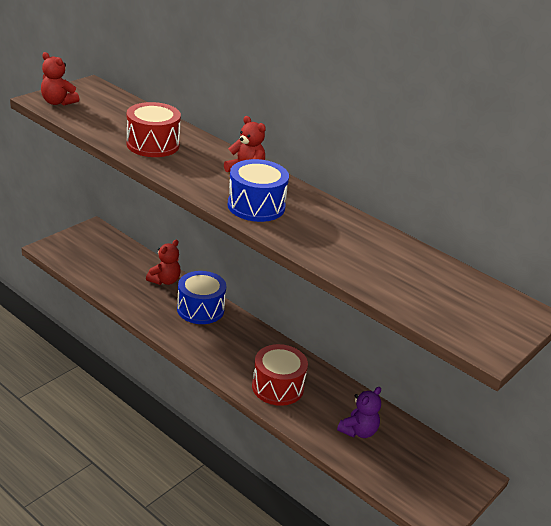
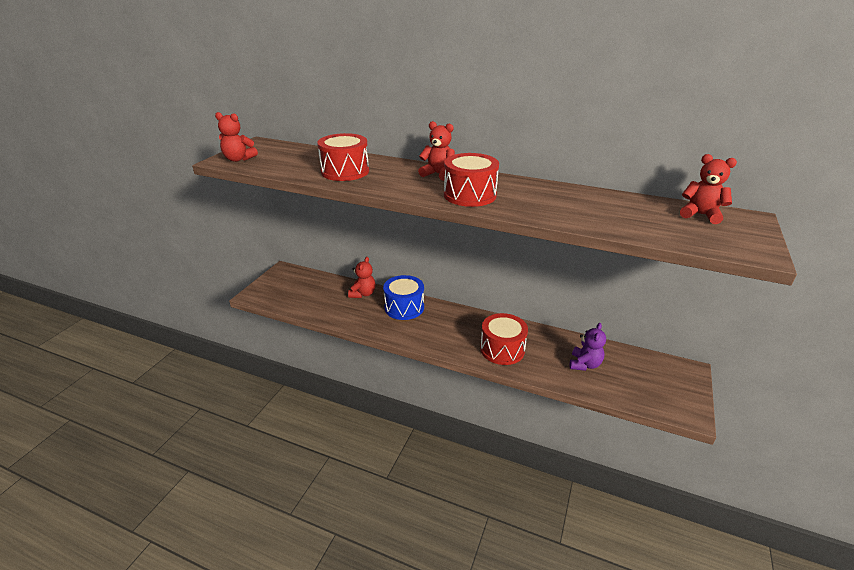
camera: 15 degrees left, 0 degrees up
(256, 206) = (469, 195): blue drum -> red drum
(479, 294) = (700, 215): none -> red teddy bear

